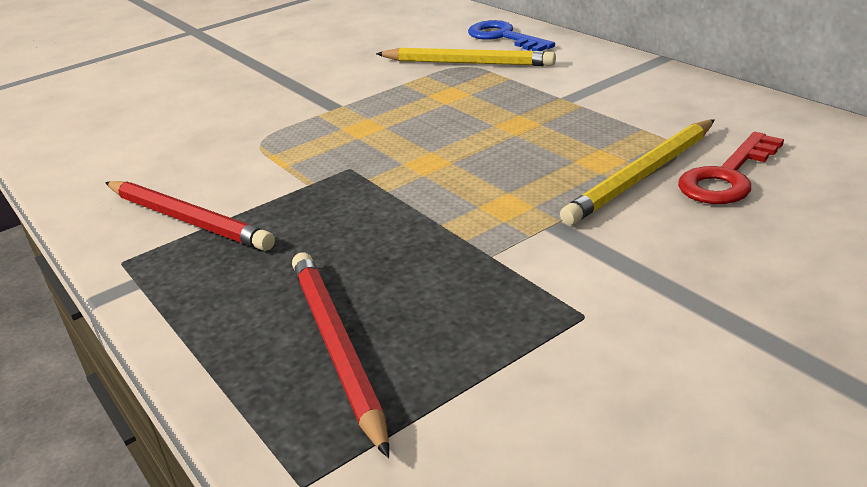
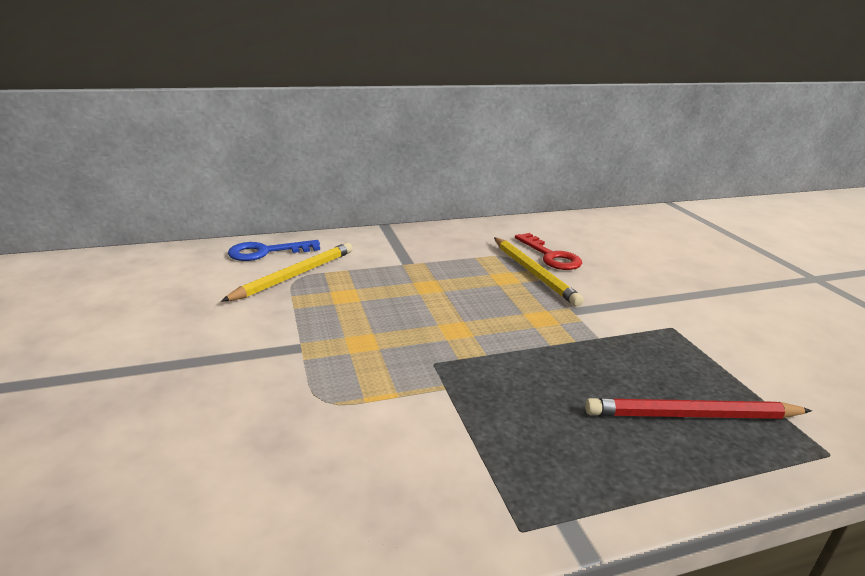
camera: 75 degrees left, 5 degrees down
(187, 219) = (461, 470): red pencil -> none

